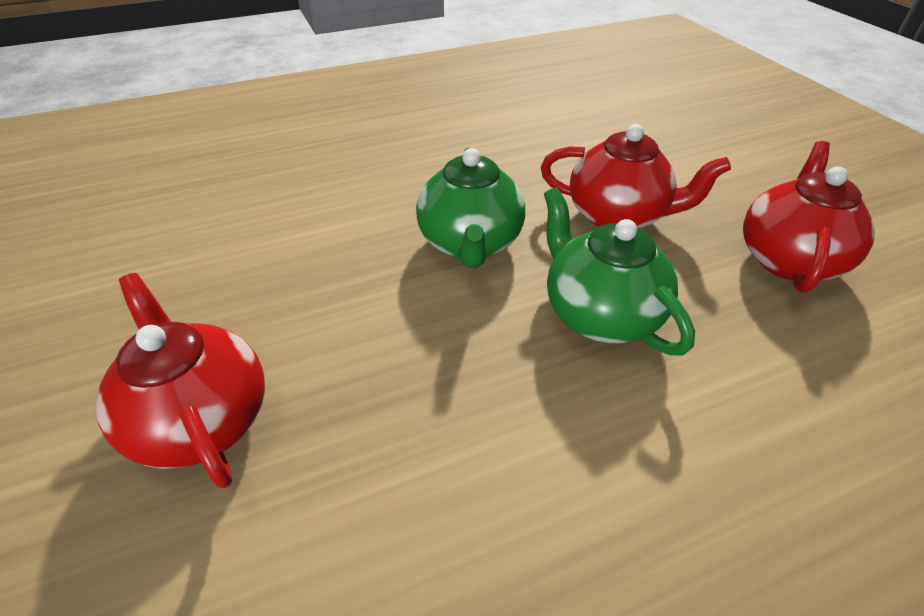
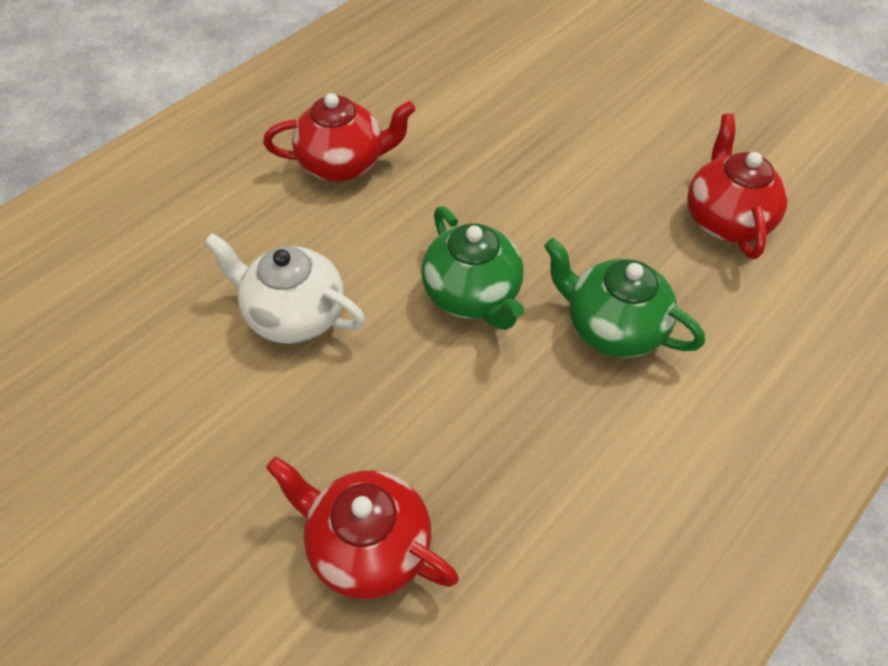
camera: 25 degrees left, 10 degrees up
(302, 211) = (294, 315): none -> white teapot
(617, 216) = (578, 219): red teapot -> red teapot (343, 164)

